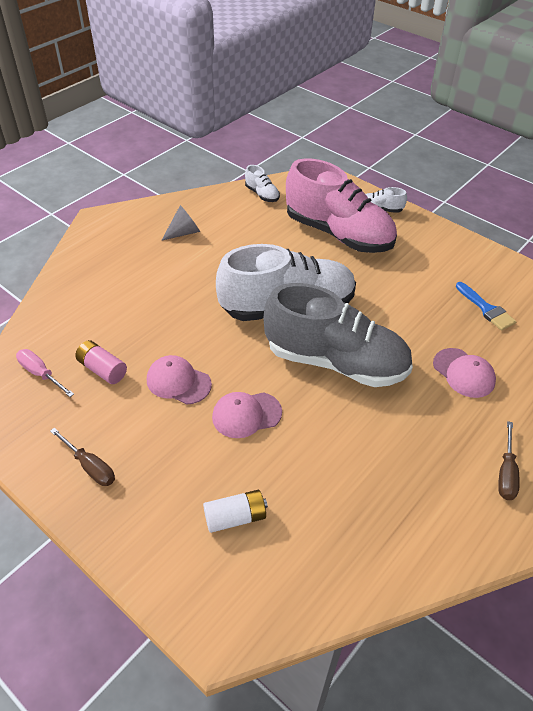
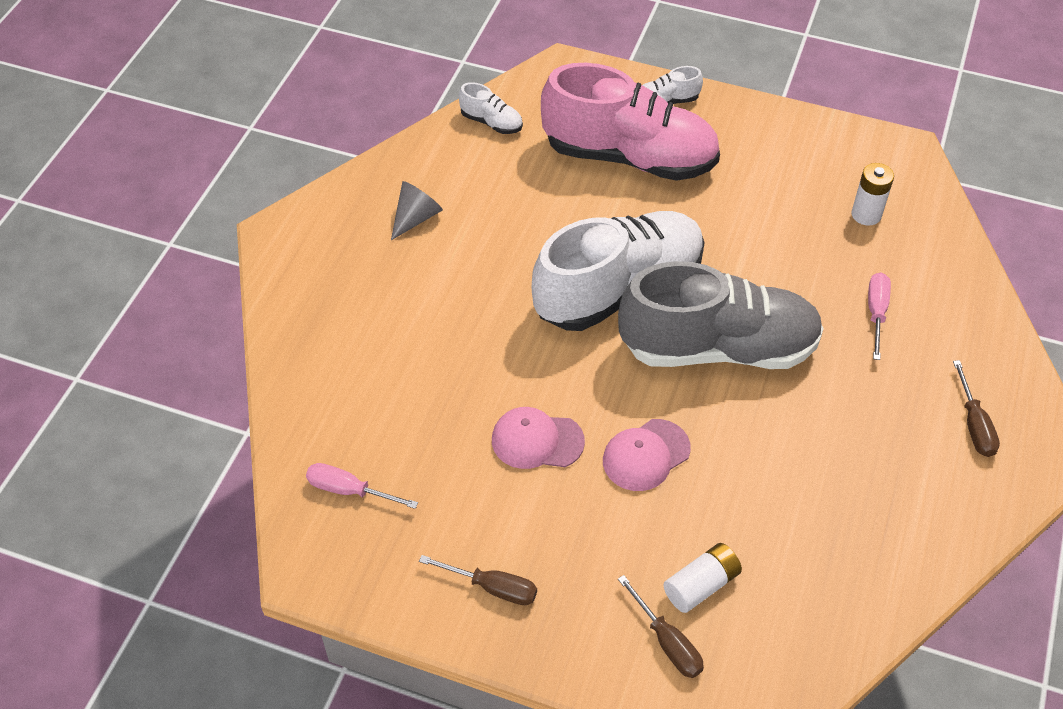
camera: 20 degrees left, 5 degrees up
(102, 369) = (428, 457): pink battery -> none
(187, 550) = (667, 642): none -> brown screwdriver
(463, 373) = (876, 313): pink cap -> pink screwdriver
(486, 309) = (866, 214): blue brush -> white battery

